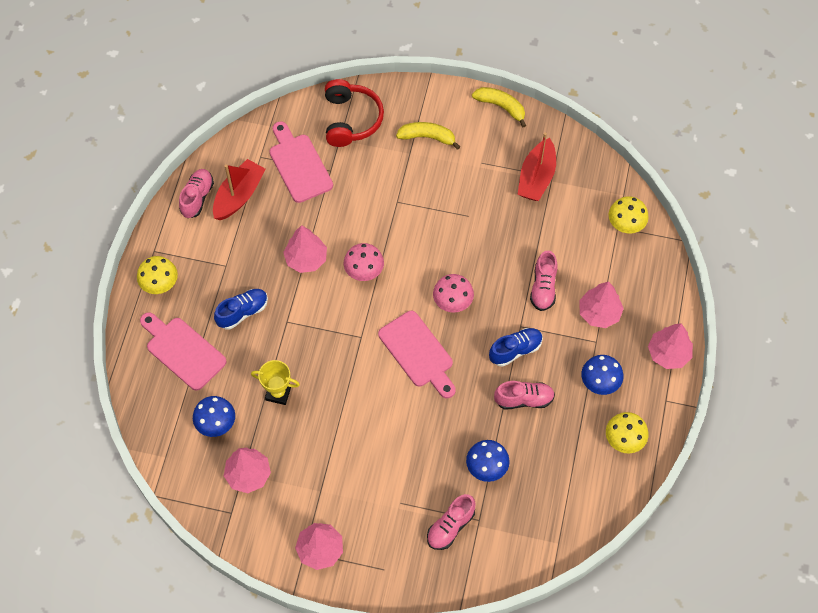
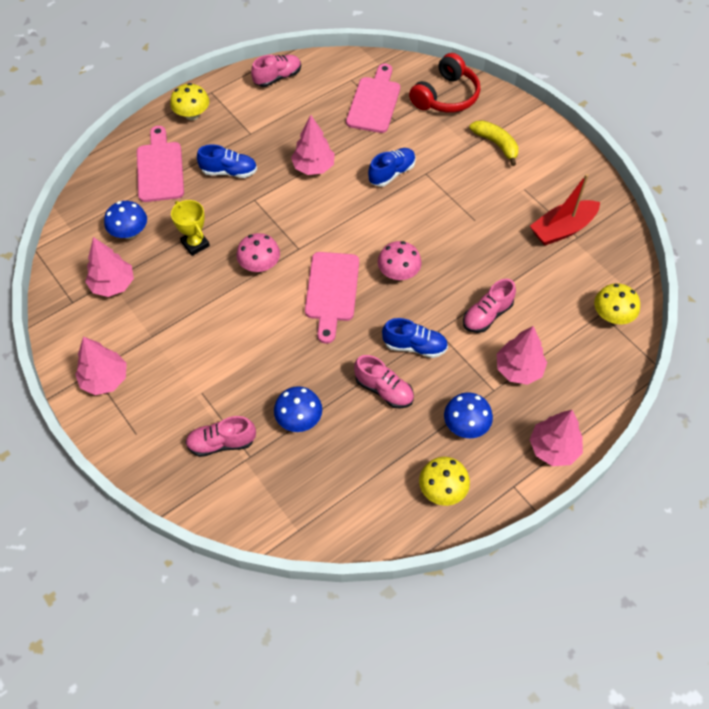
camera: 40 degrees right, 5 degrees down
(239, 195) = (308, 95): red boat -> none
(364, 270) = (349, 204): pink mushroom -> pink mushroom (260, 265)
(371, 220) = (392, 173): none -> blue shoe
(501, 107) = (581, 160): yellow banana -> none

